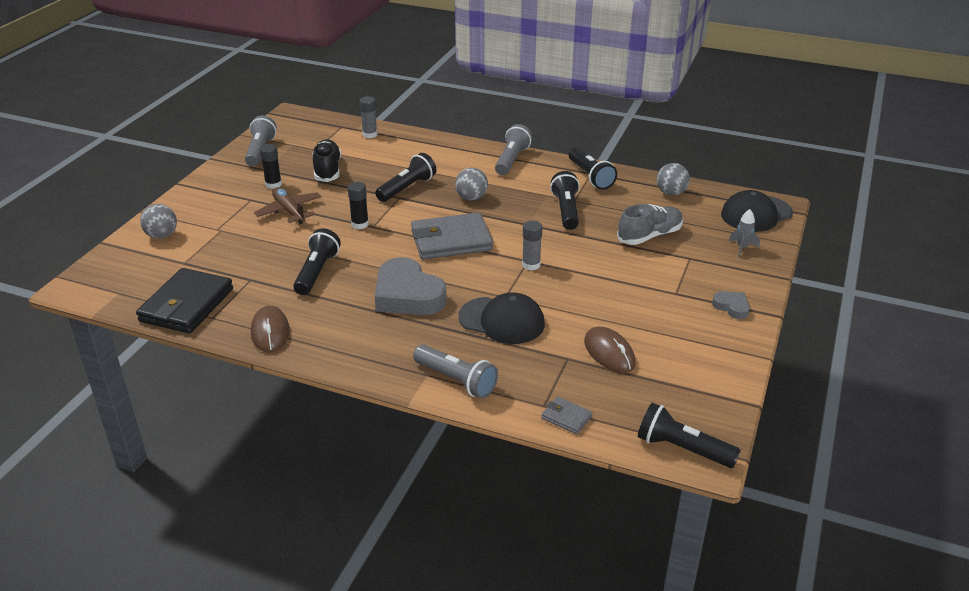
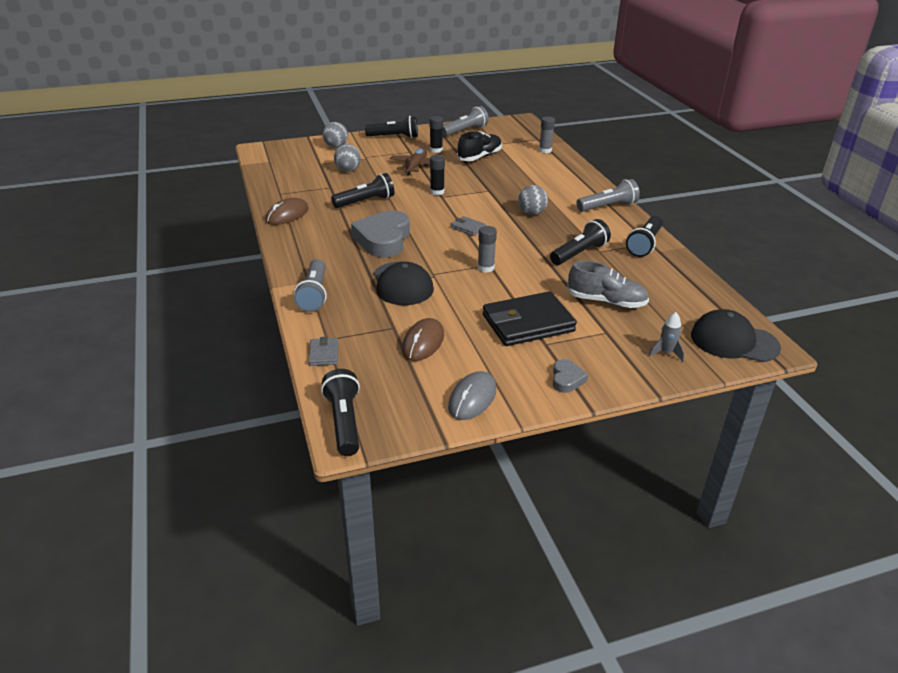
camera: 50 degrees right, 0 degrees up
(187, 305) = (281, 182): black wallet -> black wallet (528, 323)
(407, 188) = (504, 188): black flashlight -> black flashlight (394, 137)
(451, 240) = (468, 228): grey wallet -> grey wallet, size x0.45
(671, 193) = (688, 287): grey ball -> grey ball (348, 170)
(713, 364) = (472, 398): none -> grey mouse

